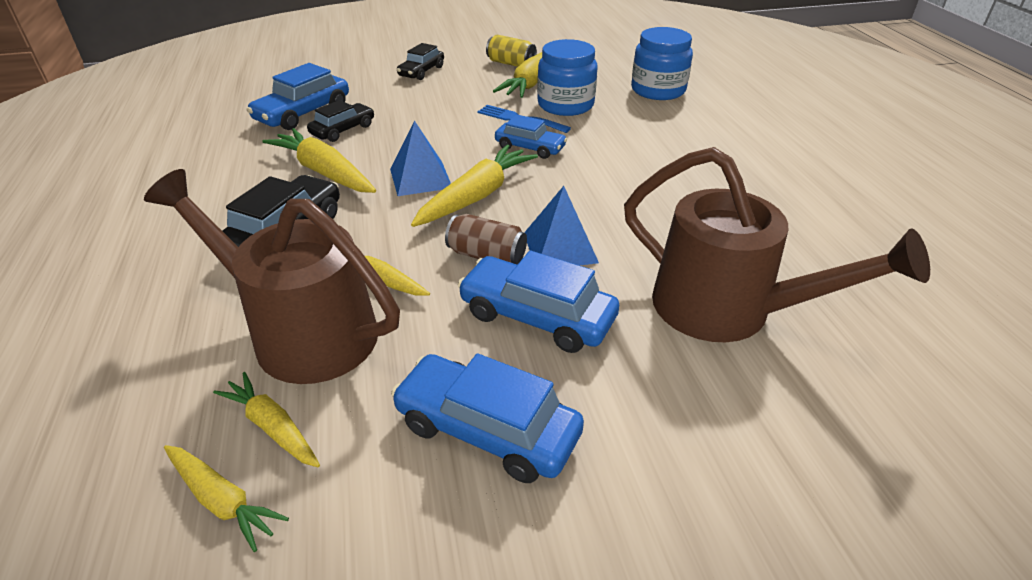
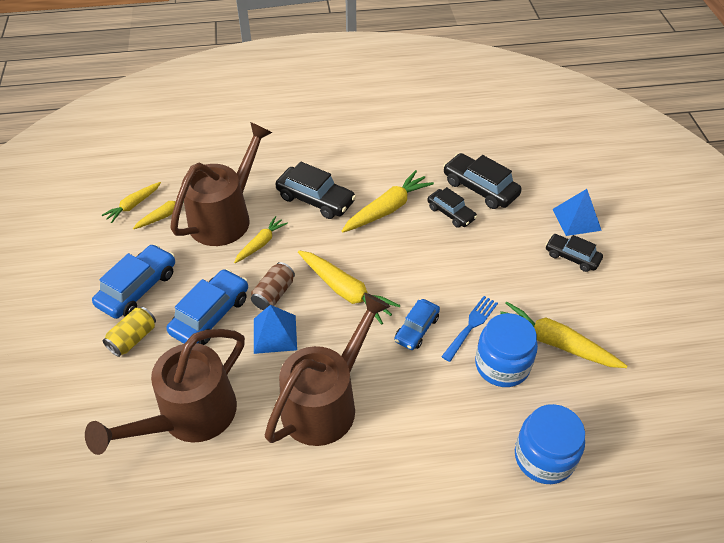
camera: 95 degrees right, 10 degrees up
(303, 113) = (480, 188): blue car -> black car
(420, 178) = (374, 260): blue pyramid -> blue pyramid (576, 219)
(511, 64) = (602, 328): yellow can -> yellow can (133, 338)
(651, 199) = (326, 402): none -> brown watering can

